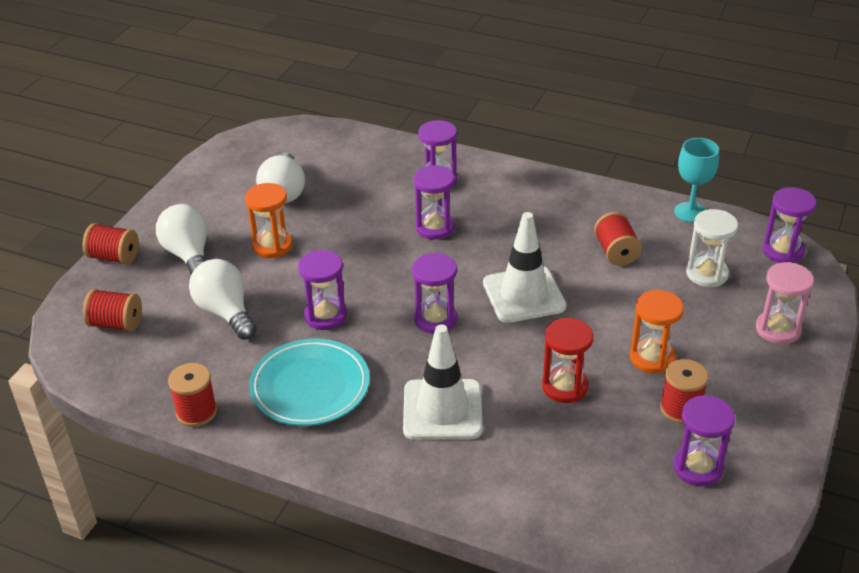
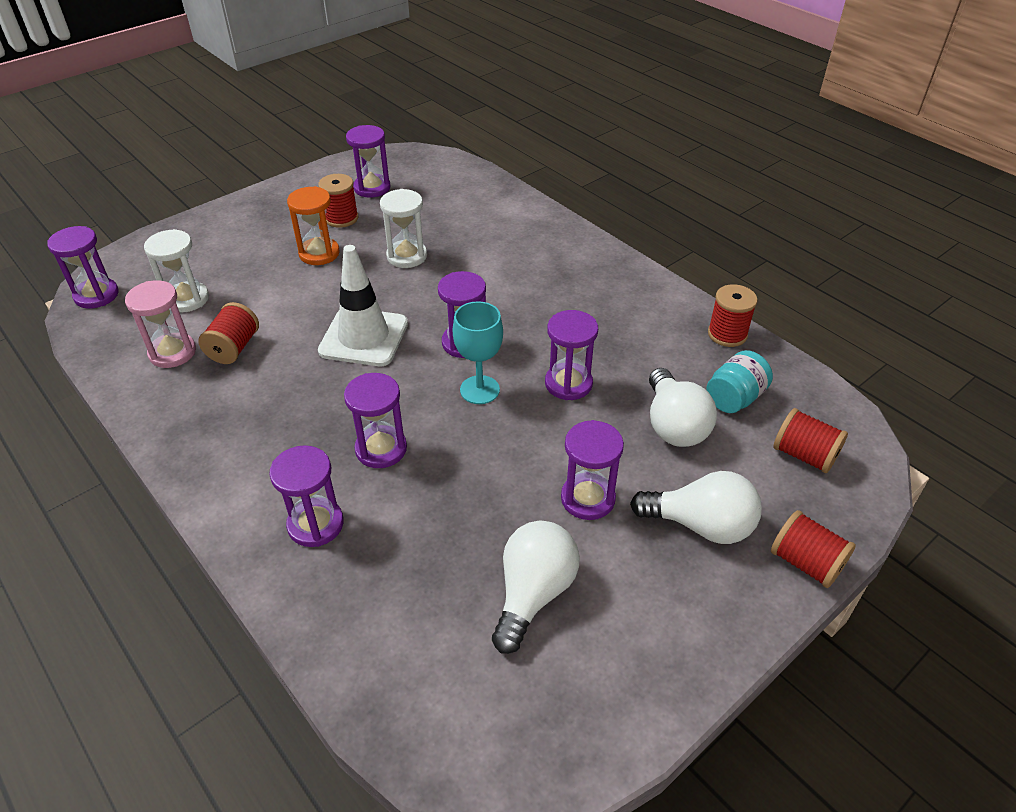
camera: 155 degrees left, 5 degrees up
(179, 351) = (734, 398): none -> turquoise jar
(189, 255) = (701, 525): white light bulb -> white light bulb turned 75 degrees counterclockwise
(272, 246) = (587, 498): orange hourglass -> purple hourglass
(310, 387) = (615, 322): turquoise plate -> none
(442, 410) = (515, 271): white traffic cone -> none
(565, 387) = (407, 256): red hourglass -> white hourglass
(690, 212) = (109, 363): turquoise goblet -> turquoise goblet (479, 390)
(777, 329) = (201, 241): pink hourglass -> pink hourglass (172, 352)

